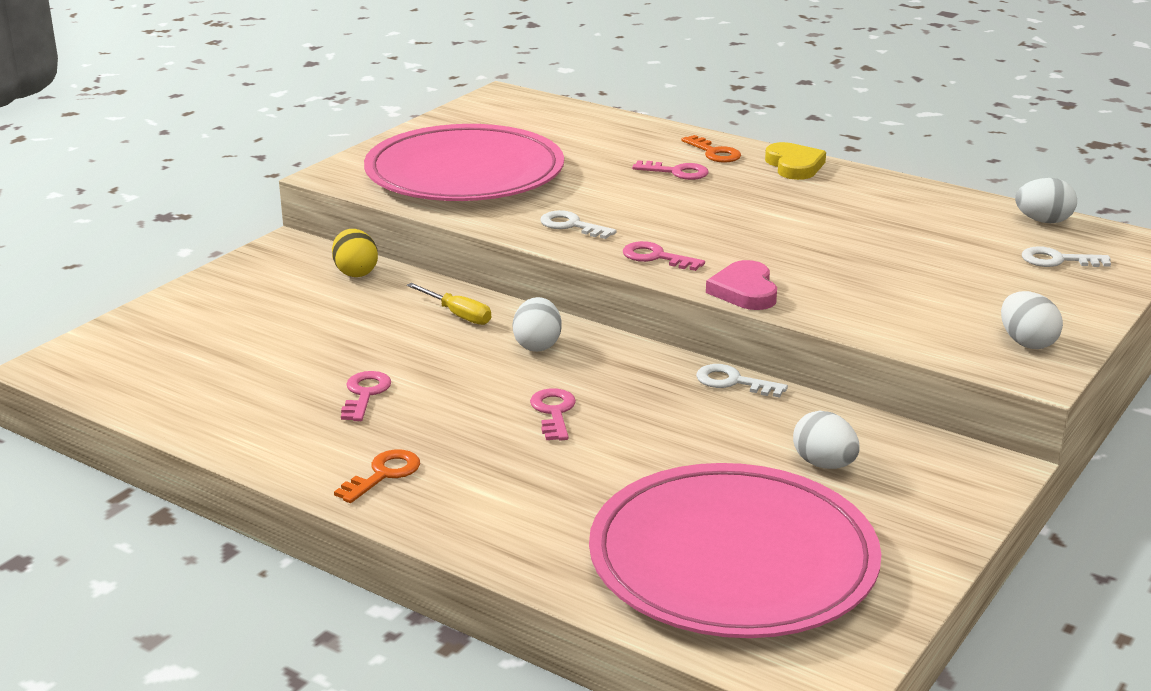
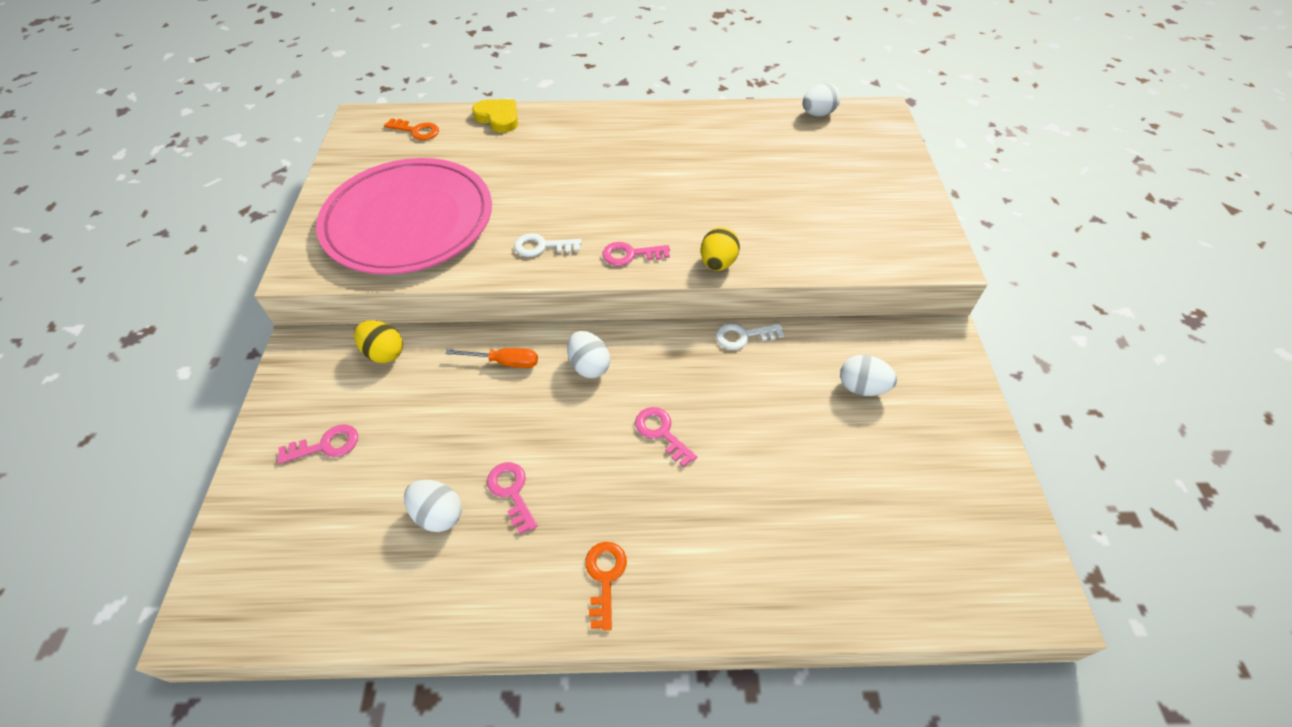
camera: 35 degrees left, 25 degrees up
(458, 315) = (504, 362): yellow screwdriver -> orange screwdriver
(677, 172) = (563, 156): pink key -> pink key (326, 445)
(714, 153) = (569, 125): orange key -> orange key (417, 131)
(733, 560) = (896, 516): pink plate -> none
(744, 291) = (718, 263): pink heart -> yellow egg
(794, 166) = (632, 118): yellow heart -> yellow heart (498, 118)
(1027, 343) = (913, 233): white egg -> white egg (438, 514)
(1057, 260) = (857, 147): white key -> none

